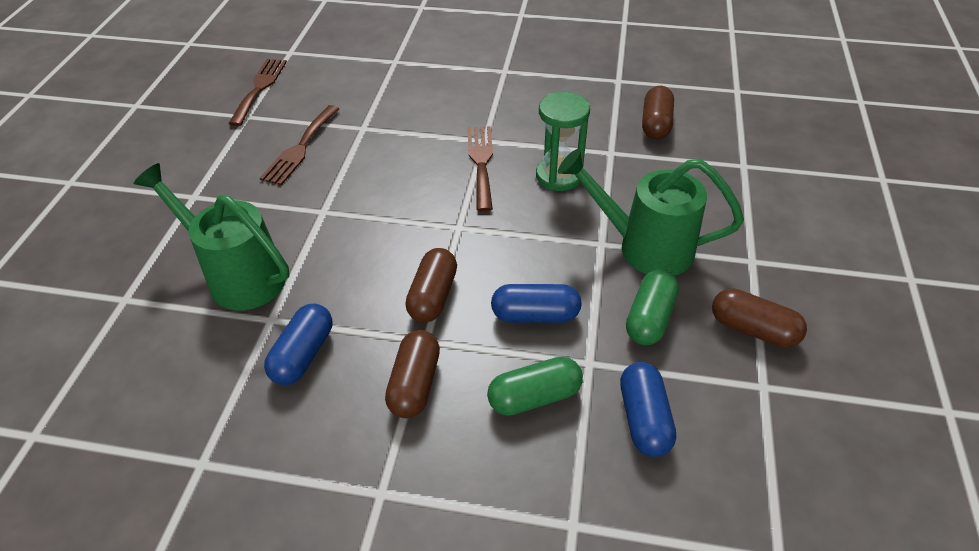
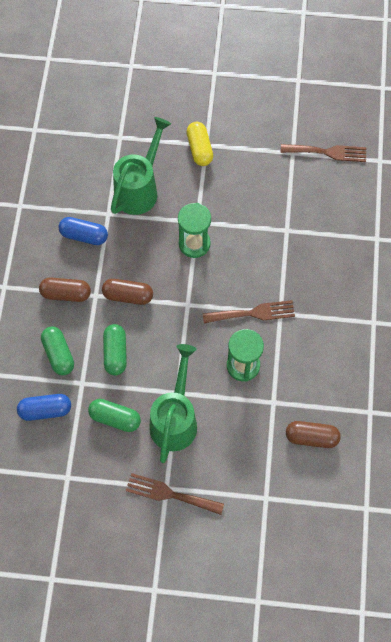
camera: 85 degrees right, 20 degrees up
(196, 203) = (199, 149): none -> yellow capsule
(300, 148) = (259, 195): brown fork -> brown fork (170, 494)
(359, 215) = (194, 244): none -> green hourglass
(535, 315) = (115, 353): blue capsule -> green capsule
(753, 329) = (108, 478): brown capsule -> none

